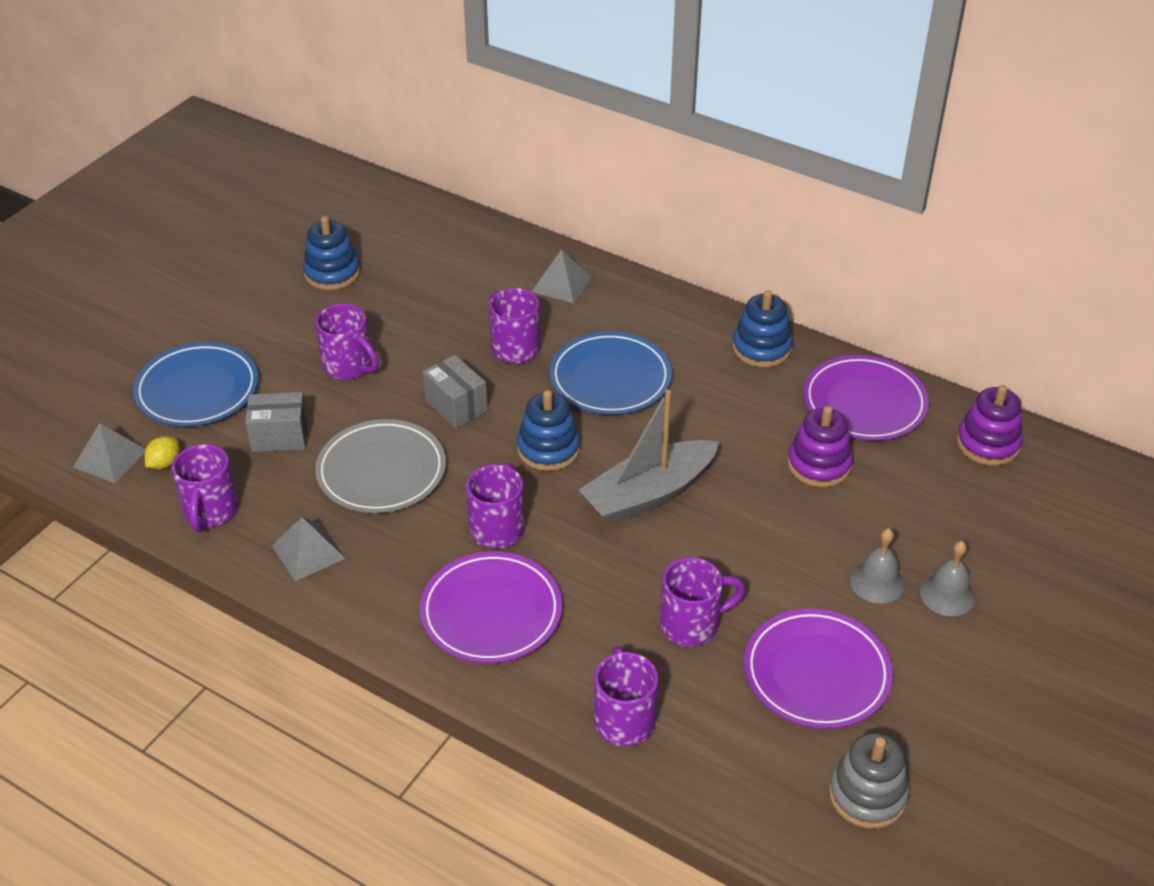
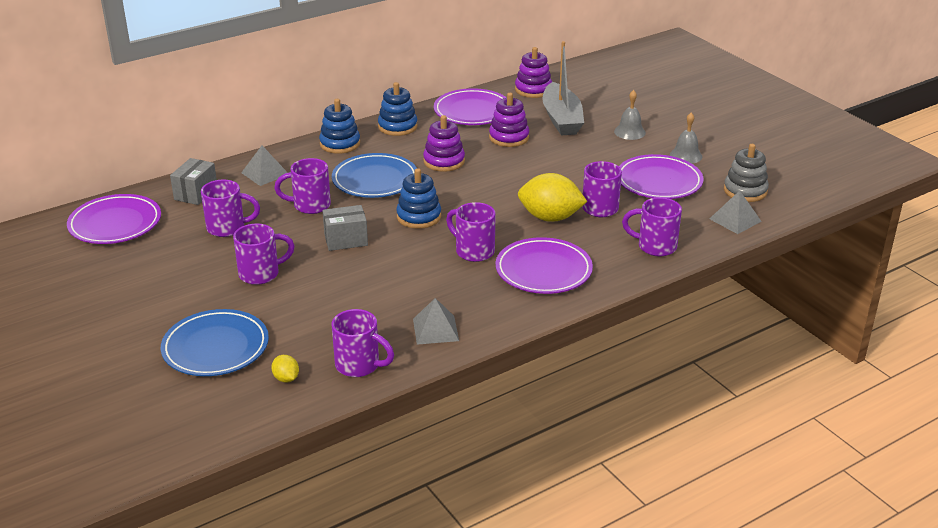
camera: 65 degrees left, 10 degrees down
(110, 458) = (254, 405): grey pyramid -> grey pyramid (735, 220)
(279, 436) = (307, 319): grey box -> grey box (196, 193)
(332, 273) = (145, 259): blue stacking toy -> blue stacking toy (340, 144)
(381, 471) = (383, 283): grey plate -> none
(386, 224) = (115, 224): none -> purple plate
(426, 304) = (228, 228): none -> purple mug
(628, 578) = (550, 217): none -> yellow lemon
(648, 494) = (488, 194): grey boat -> grey boat (561, 119)
(703, 423) = (444, 161): none -> purple stacking toy
(877, 582) = (608, 147): grey bell -> grey bell (686, 155)

